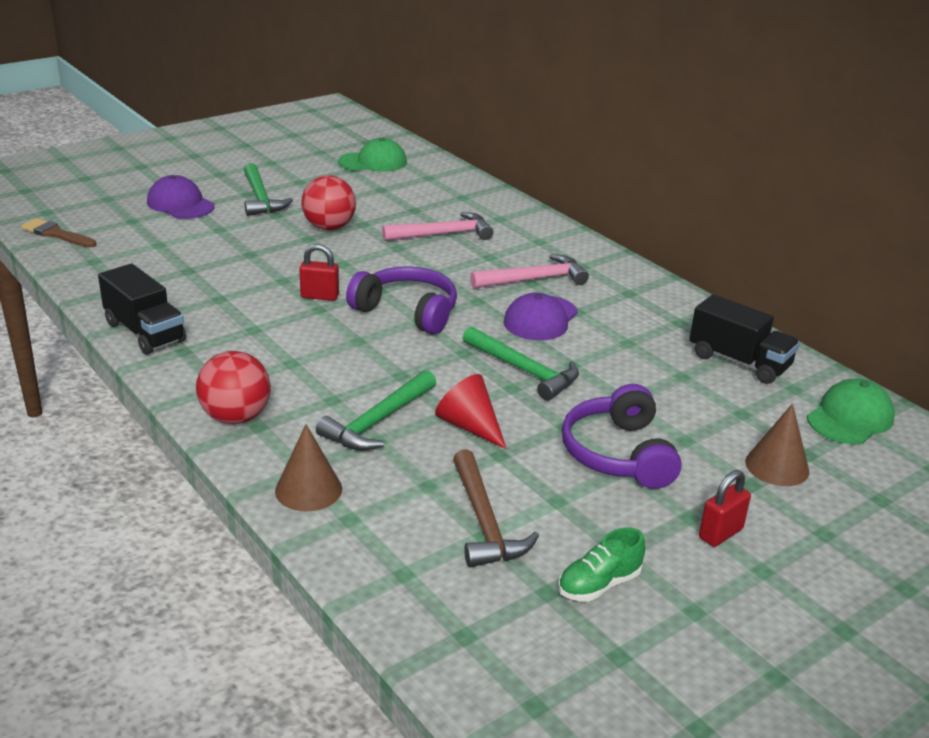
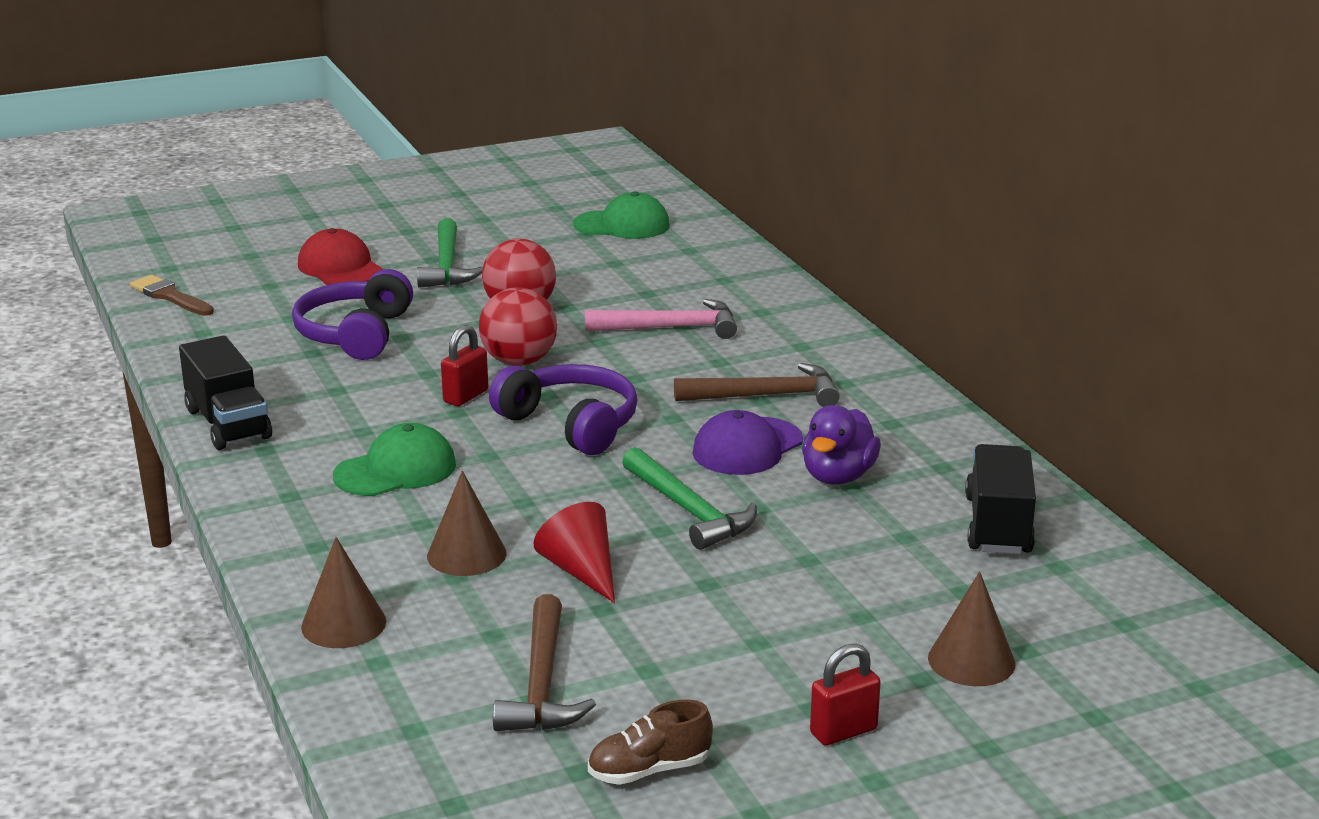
camera: 15 degrees right, 5 degrees down
(180, 204) = (340, 267): purple cap -> red cap
(236, 417) = (294, 533): red ball -> red ball (519, 362)
(319, 296) = (465, 396): red padlock -> red padlock turned 75 degrees counterclockwise
(378, 421) = (466, 554): green hammer -> brown cone
(534, 279) = (766, 396): pink hammer -> brown hammer
(599, 584) = (649, 770): green shoe -> brown shoe
(614, 335) = (838, 476): none -> purple duck
(618, 454) = (760, 623): purple headphones -> purple headphones (355, 334)
(739, 362) = (998, 525): black truck -> black truck turned 135 degrees counterclockwise
(850, 418) = (1117, 611): green cap -> green cap (396, 470)

